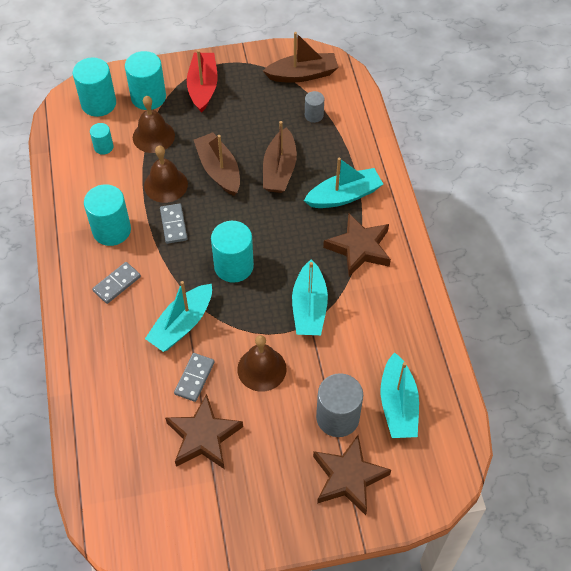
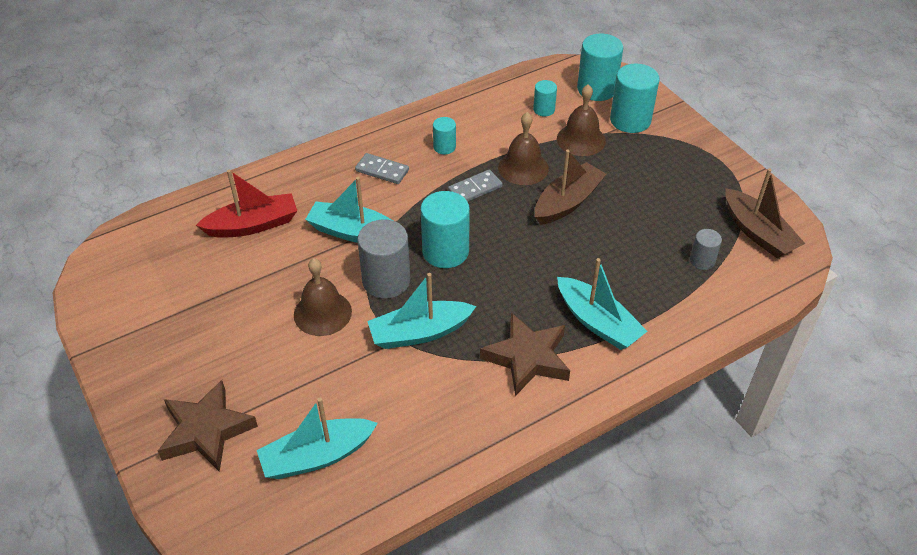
camera: 70 degrees right, 10 degrees down
(111, 230) = (444, 147): turquoise cylinder -> turquoise cylinder, size x0.54
(194, 378) = (292, 261): grey domino -> none
(203, 87) = (674, 156): red boat -> red boat (253, 225)
(203, 436) = (225, 289): brown star -> none
(279, 169) = (600, 252): brown boat -> none
(337, 417) = (281, 399): grey cylinder -> grey cylinder (386, 281)

